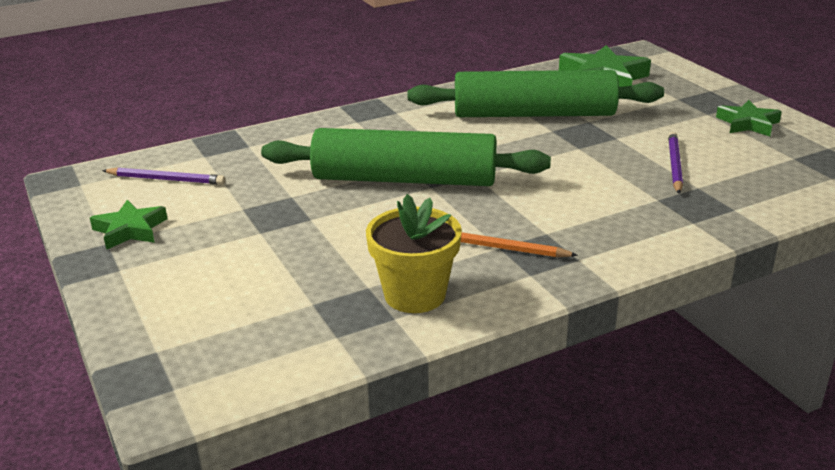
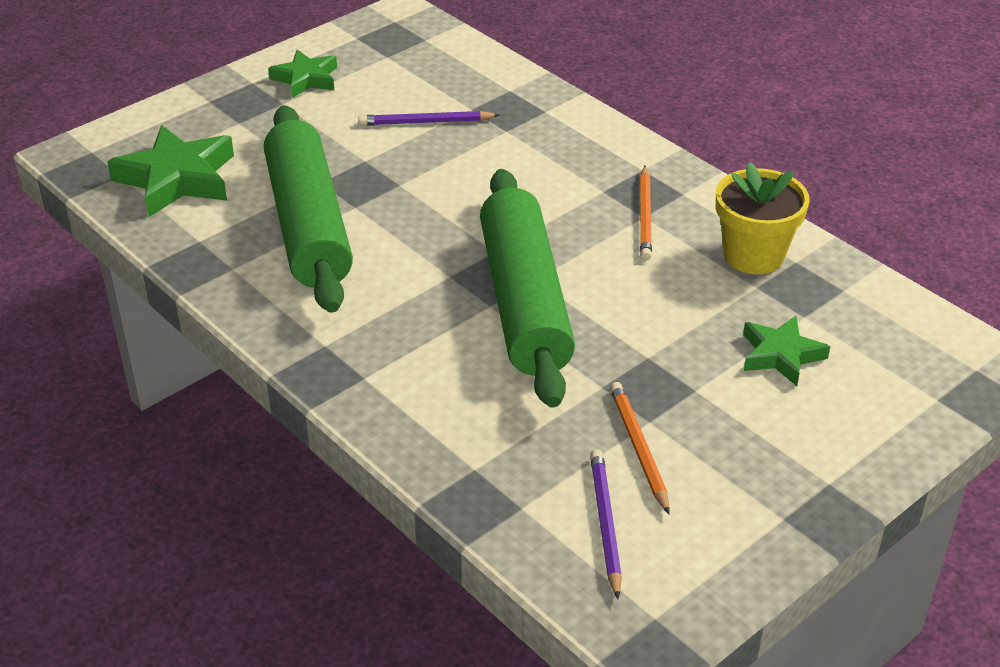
camera: 105 degrees left, 10 degrees up
(130, 230) = (745, 508): green star -> green star (781, 355)
(220, 200) = (639, 448): none -> orange pencil

